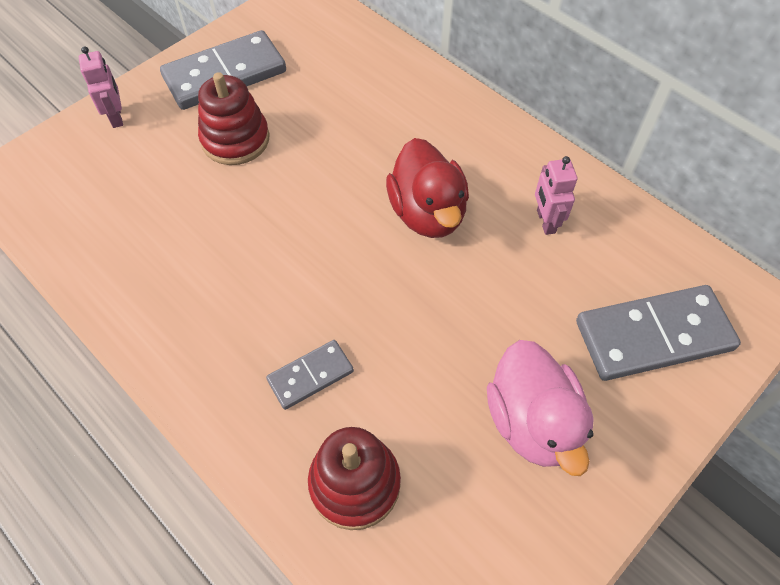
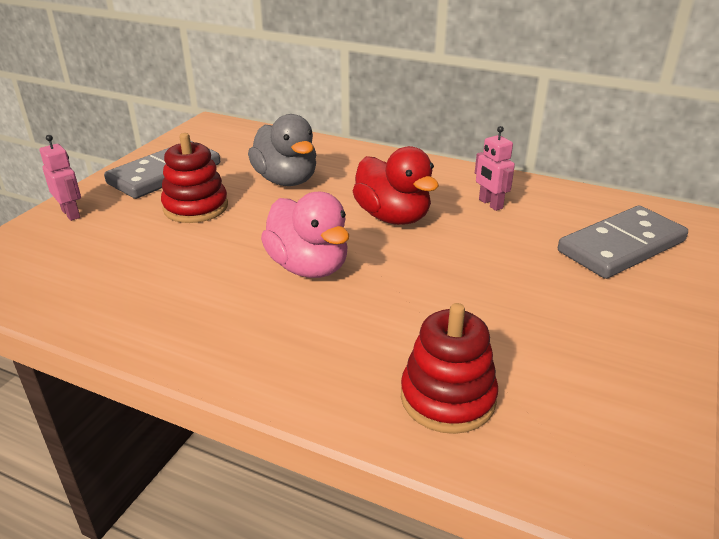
camera: 20 degrees left, 25 degrees down
(310, 376) = (356, 335): grey domino -> none
(343, 119) = (286, 180): none -> grey duck
(532, 422) = (571, 317): pink duck -> pink duck (308, 267)

